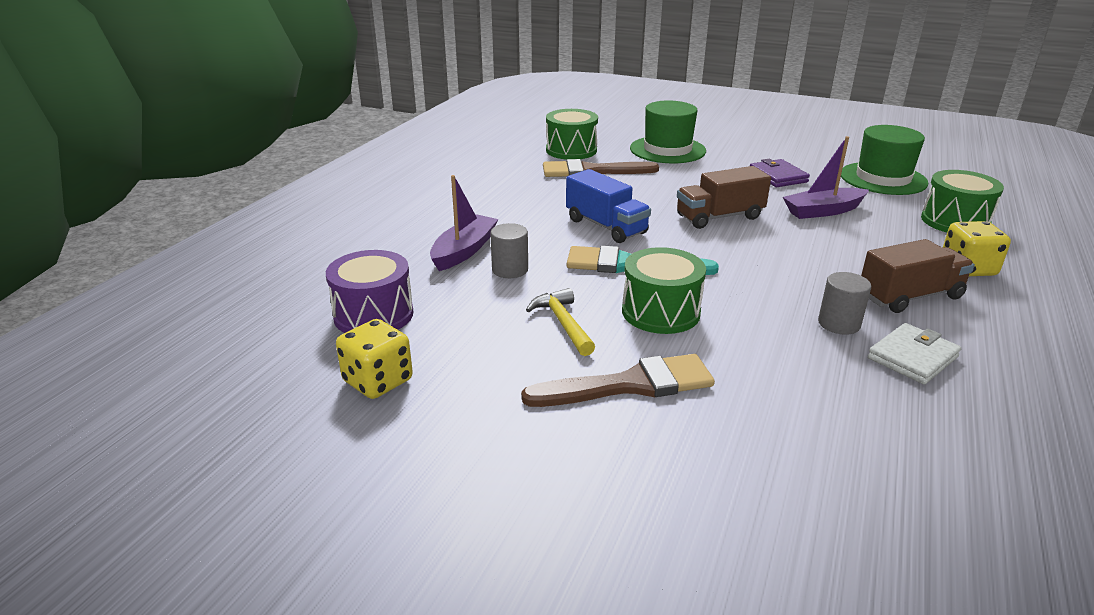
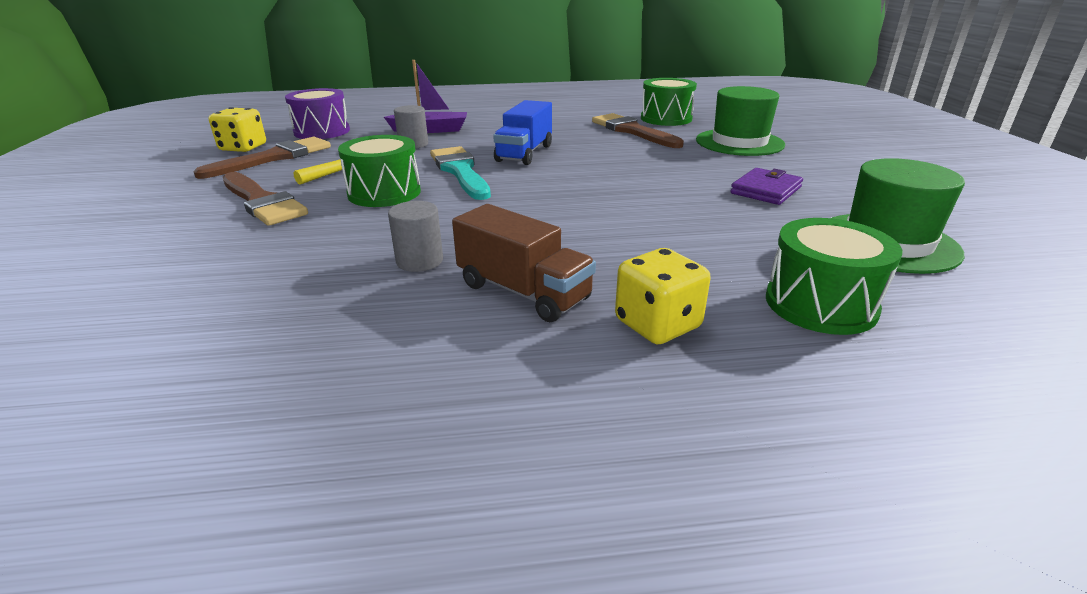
camera: 60 degrees right, 0 degrees up
(458, 361) = (274, 158): none -> brown brush
(719, 217) = (607, 183): brown truck -> none
(823, 211) = (703, 222): purple boat -> none
(912, 357) = (370, 306): white wallet -> none

